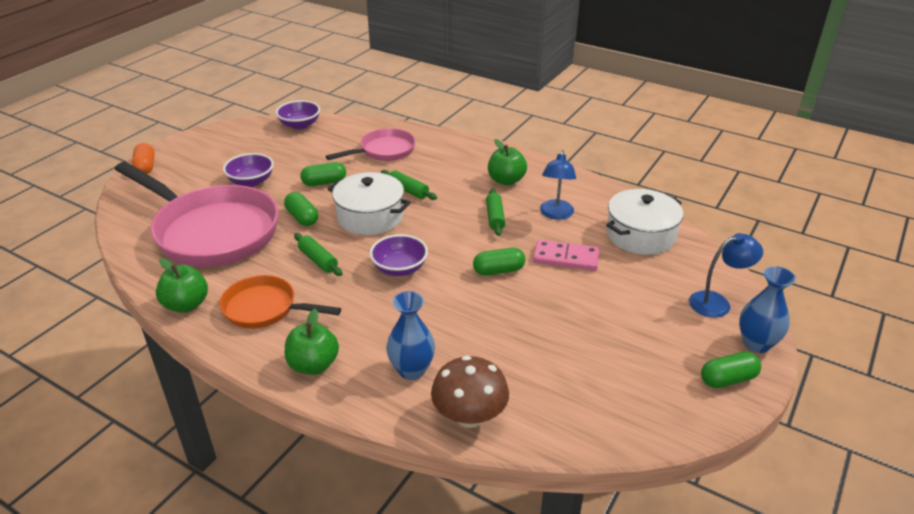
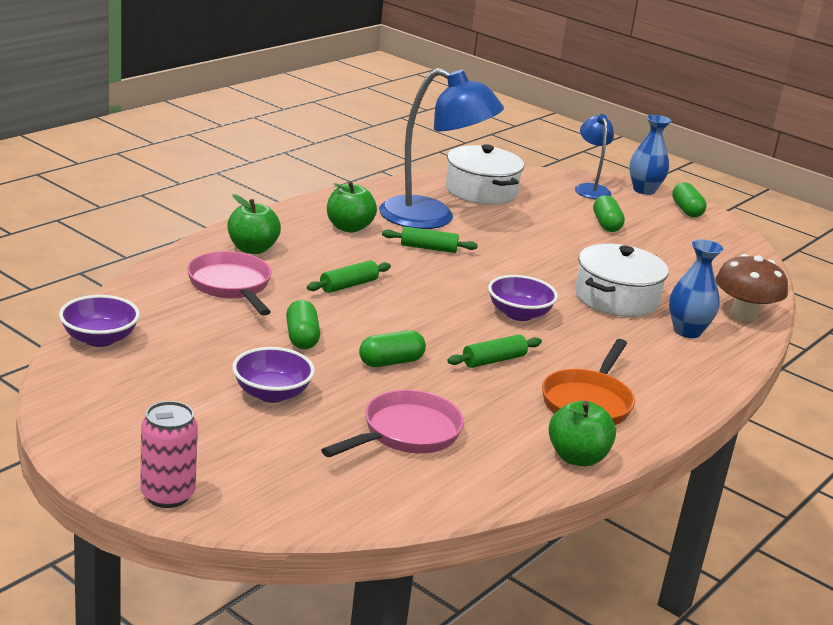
camera: 85 degrees left, 10 degrees down
(145, 167) = (167, 495): orange capsule -> pink can
(211, 231) = (406, 434): pink pan -> pink pan, size x0.53
(313, 365) = (684, 381): green apple -> green apple (252, 249)
(370, 217) = (403, 317): white pot -> white pot (616, 298)
(498, 270) = (531, 264): green capsule -> green capsule (606, 224)
(556, 214) = (432, 218): blue lamp -> blue lamp, size x1.85
(566, 258) = (513, 230): pink domino -> none

